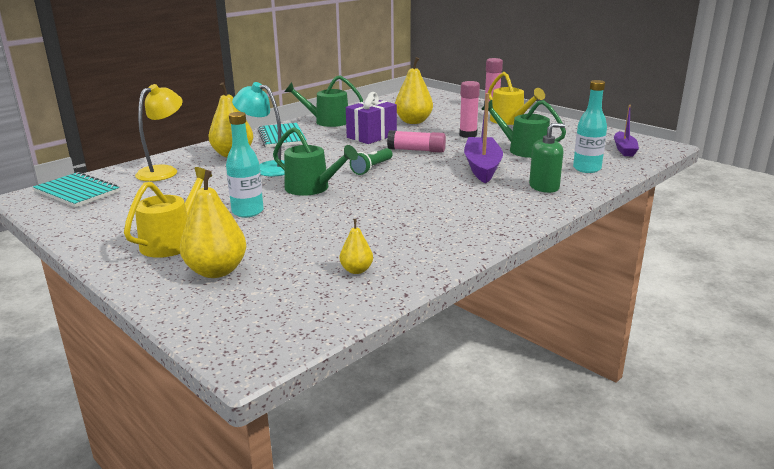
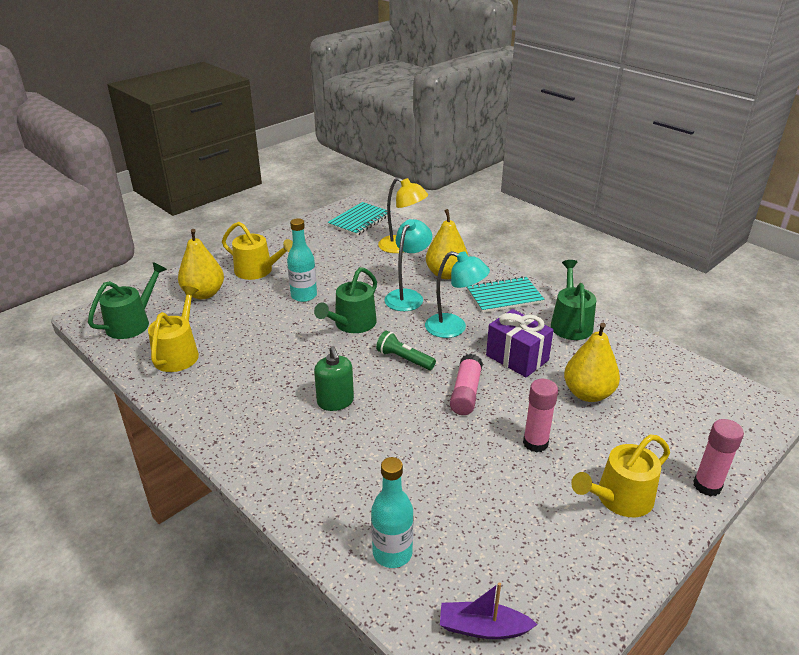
camera: 90 degrees right, 10 degrees up
(327, 153) = (454, 328): none -> turquoise lamp
(356, 270) = (178, 353): yellow pear -> yellow watering can
(482, 167) = (404, 445): purple boat -> none
(523, 150) = (473, 494): green watering can -> green watering can (132, 323)
(544, 187) = (330, 494): green soap dispenser -> green soap dispenser (335, 401)

